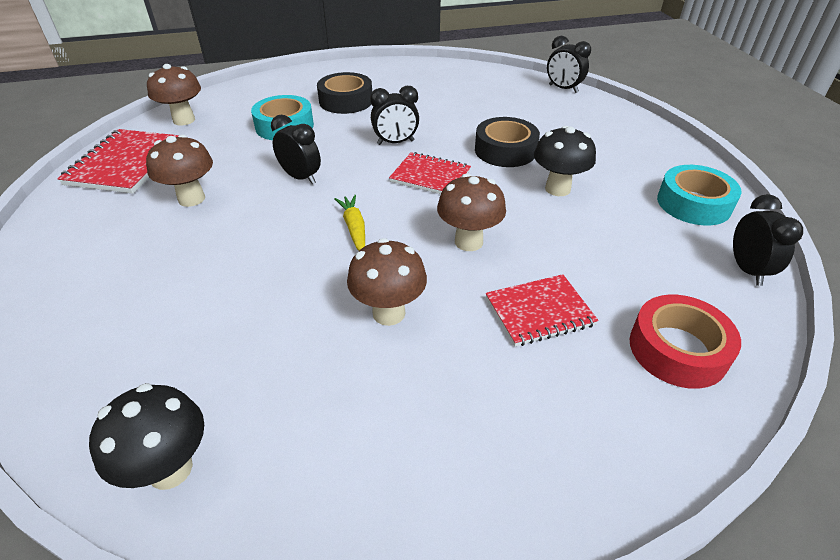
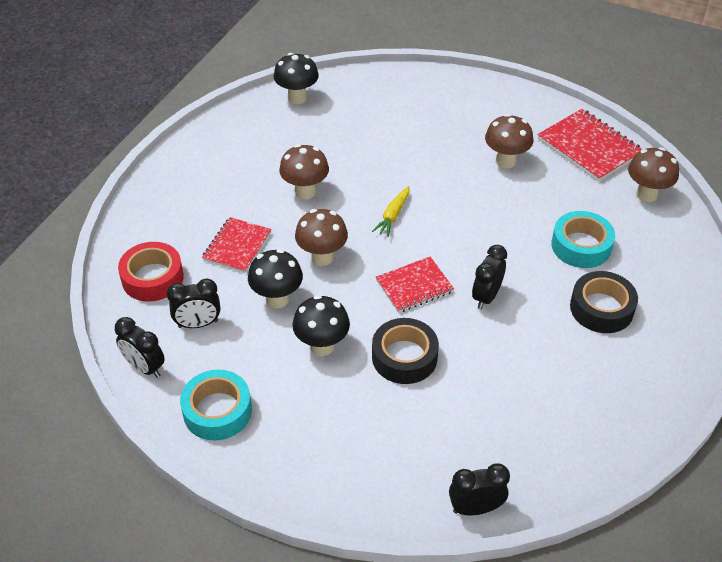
camera: 130 degrees right, 5 degrees up
(301, 177) = (483, 219): black clock -> black clock (198, 324)
(354, 228) = (393, 215): yellow carrot -> yellow carrot turned 90 degrees clockwise
(555, 239) = (277, 299): none -> black mushroom

